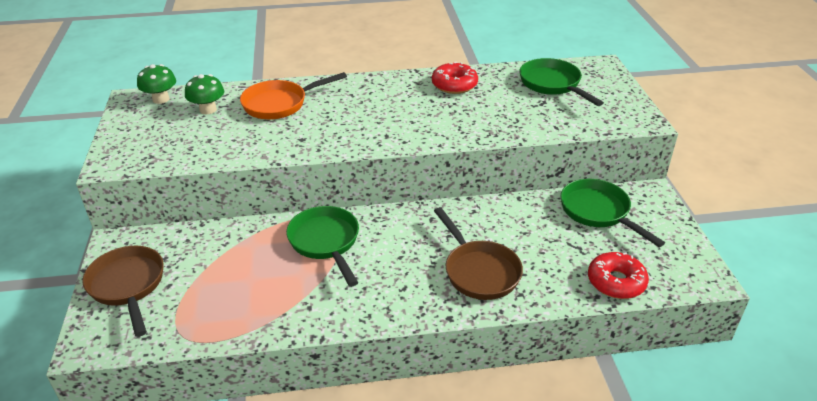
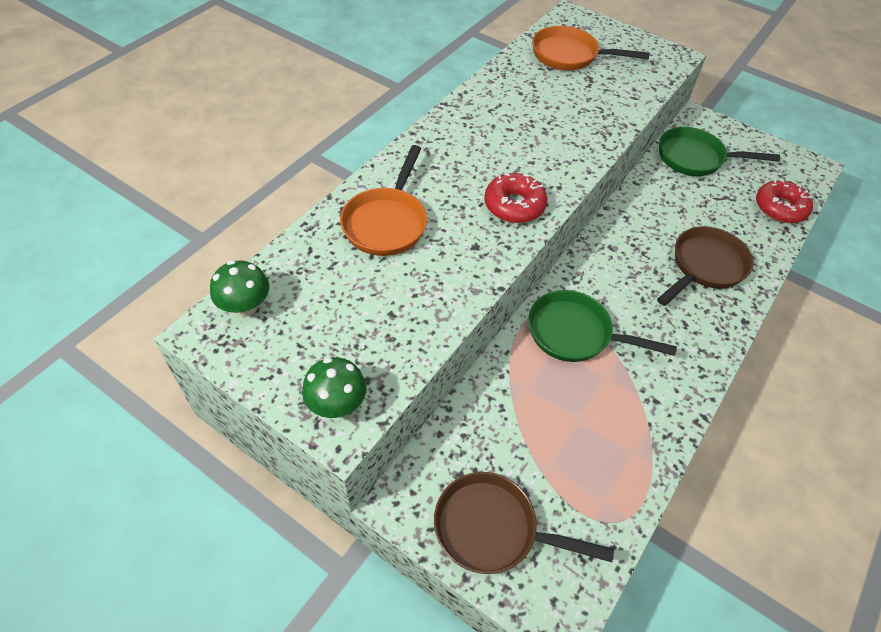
camera: 50 degrees left, 15 degrees up
(208, 109) = (325, 281): green mushroom -> green mushroom (337, 404)
(454, 85) = (501, 101): red donut -> red donut (514, 205)
(479, 271) = (704, 266): brown pan -> brown pan turned 60 degrees counterclockwise
(552, 84) = (569, 56): green pan -> orange pan

